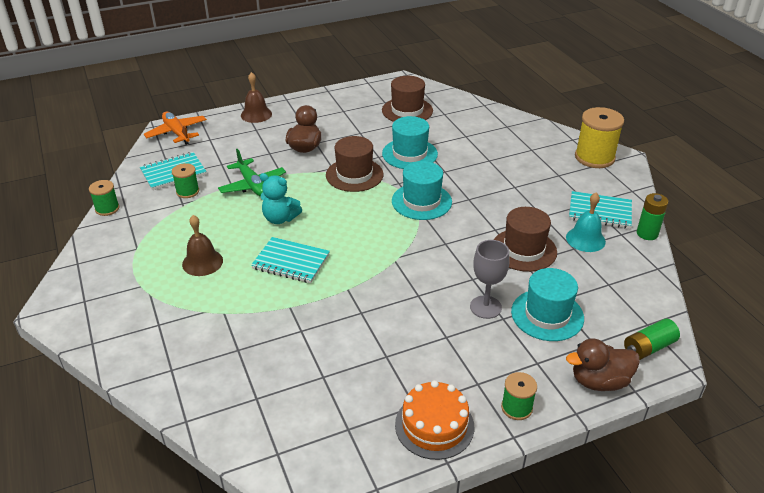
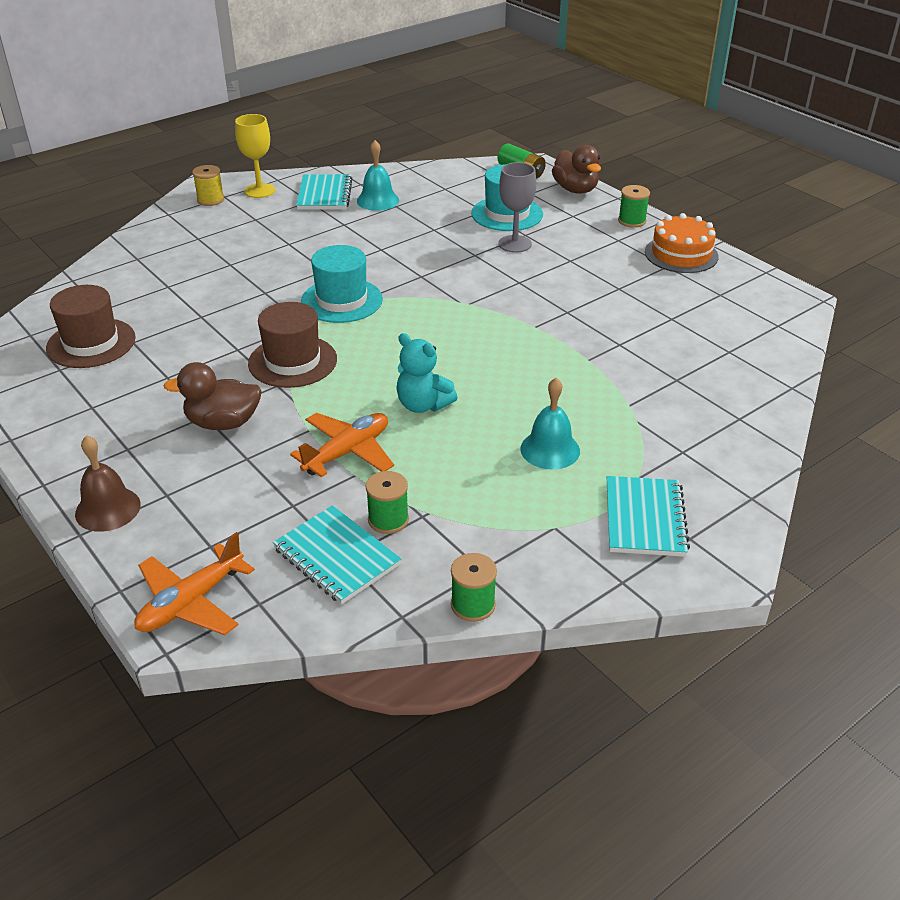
camera: 105 degrees left, 0 degrees up
(202, 262) = (550, 449): brown bell -> turquoise bell
(252, 185) = (347, 452): green plane -> orange plane
(280, 218) = (423, 405): turquoise teddy bear -> turquoise teddy bear turned 120 degrees clockwise
(291, 262) = (510, 375): turquoise notebook -> turquoise notebook (644, 519)
(409, 154) = (225, 324): turquoise hat -> none
(524, 250) = (411, 231): brown hat -> none
(594, 157) = (210, 200): yellow spool -> yellow spool, size x0.54
(610, 180) = (259, 191): none -> yellow goblet
(647, 234) = (355, 172): green battery -> none

